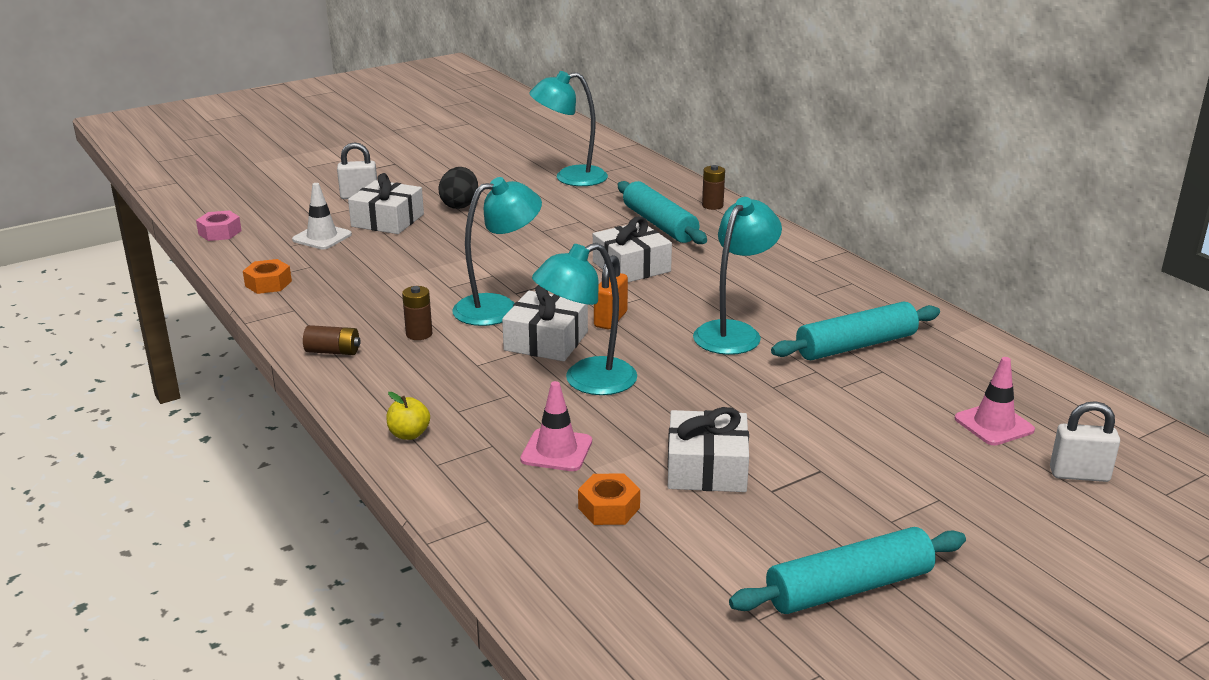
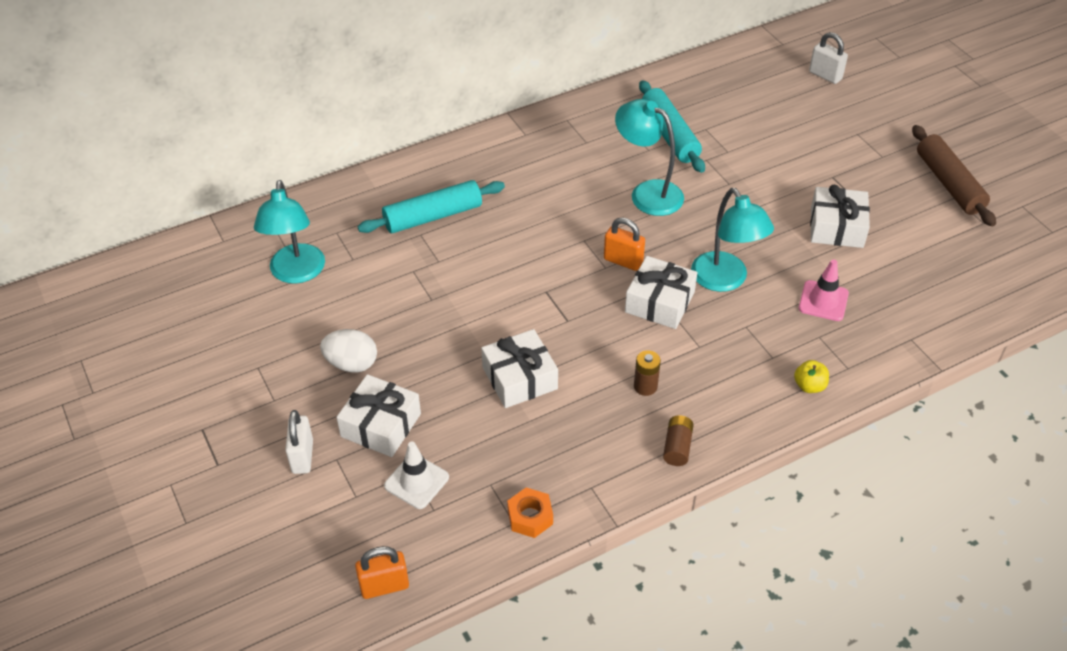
camera: 85 degrees left, 20 degrees up
(220, 232) = (384, 586): pink nut -> orange padlock
(460, 205) = (351, 364): black egg -> white egg
(498, 307) = (597, 332): turquoise lamp -> none
(609, 508) = (888, 277): orange nut -> none
(631, 267) = (523, 242): white gift -> white gift (519, 378)
(712, 205) = (396, 178): brown battery -> none
(848, 588) = (949, 184): turquoise rolling pin -> brown rolling pin
(994, 424) = (772, 95): pink traffic cone -> none
(1079, 474) = (825, 75): white padlock -> white padlock turned 60 degrees counterclockwise

